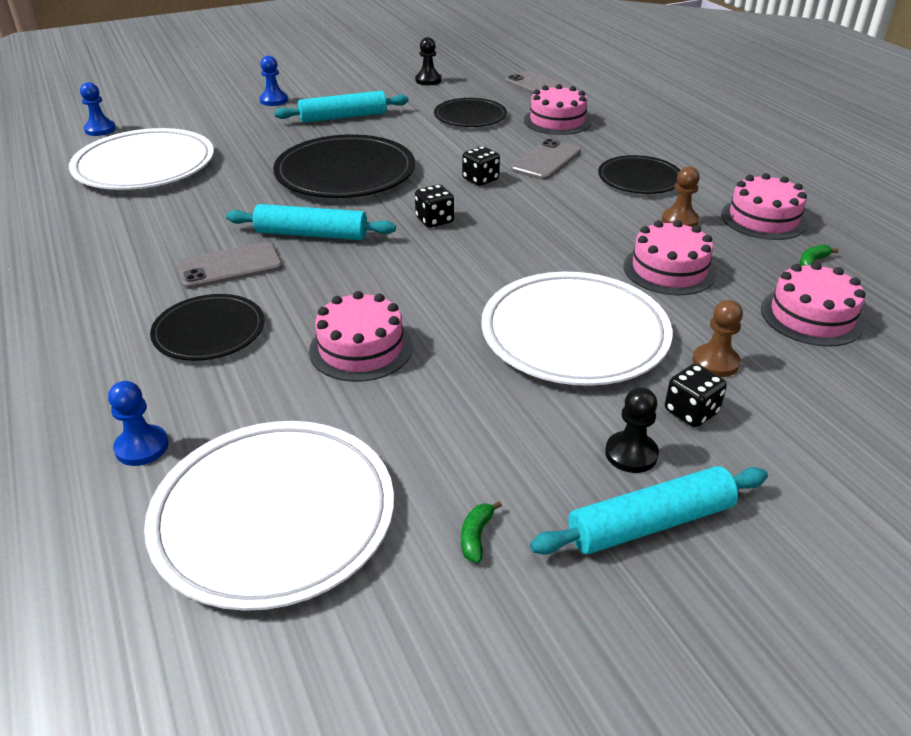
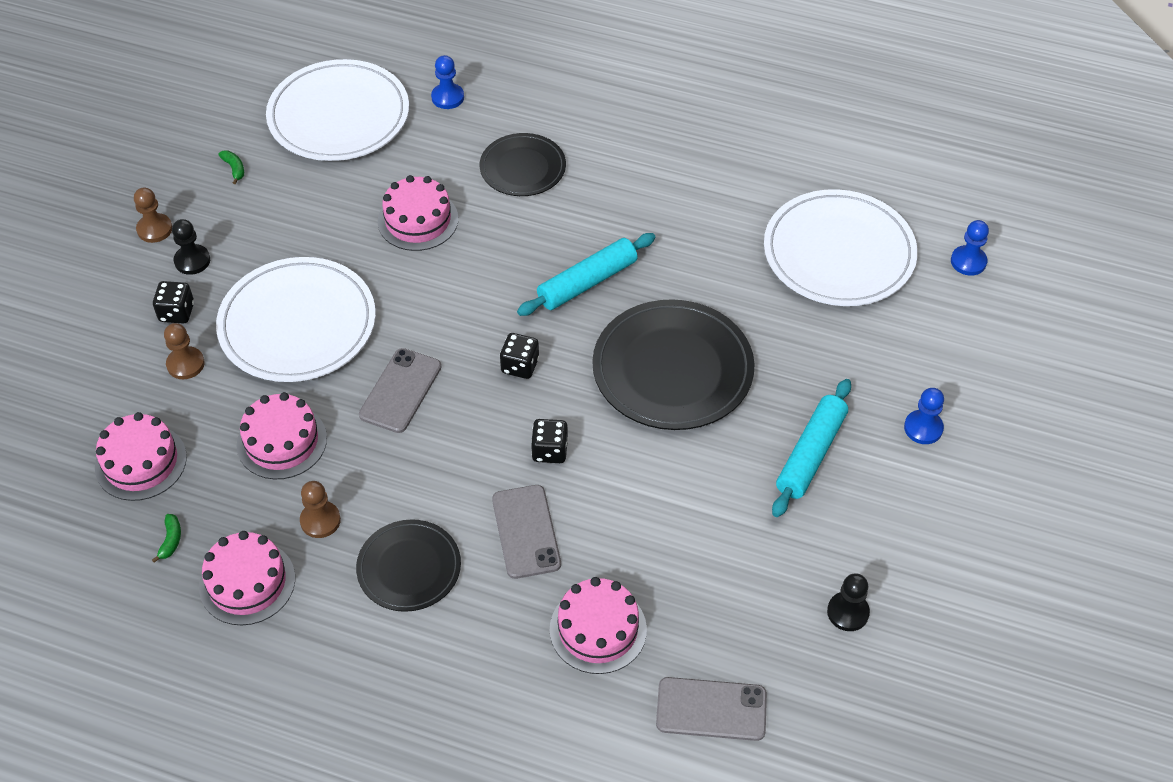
camera: 135 degrees right, 15 degrees up
(230, 266) = (593, 216): grey phone -> grey phone (400, 391)
(470, 116) = (695, 562): black plate -> none
(650, 523) = (154, 229): turquoise rolling pin -> brown pawn

